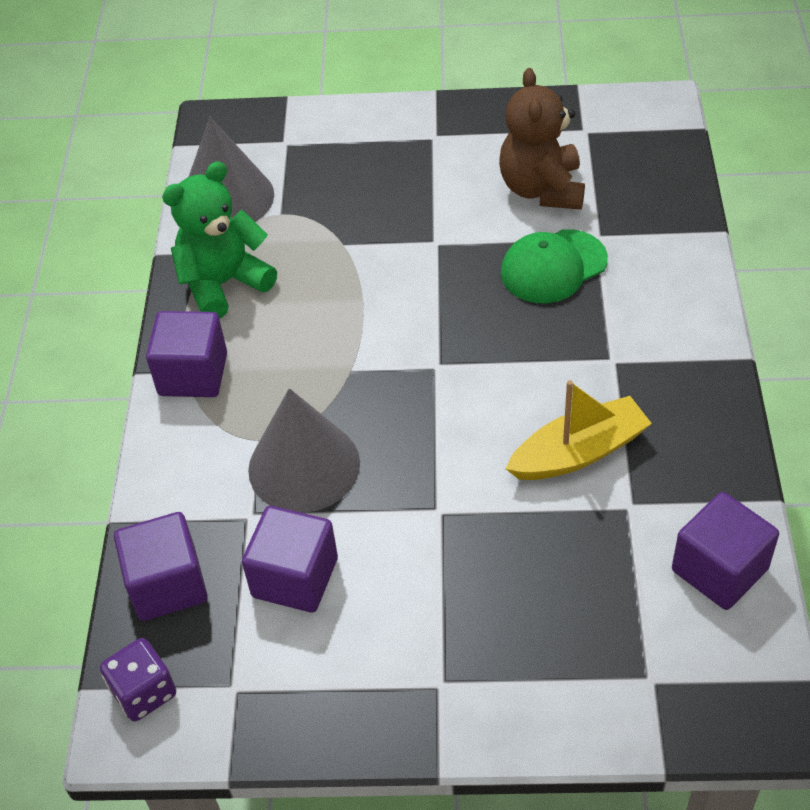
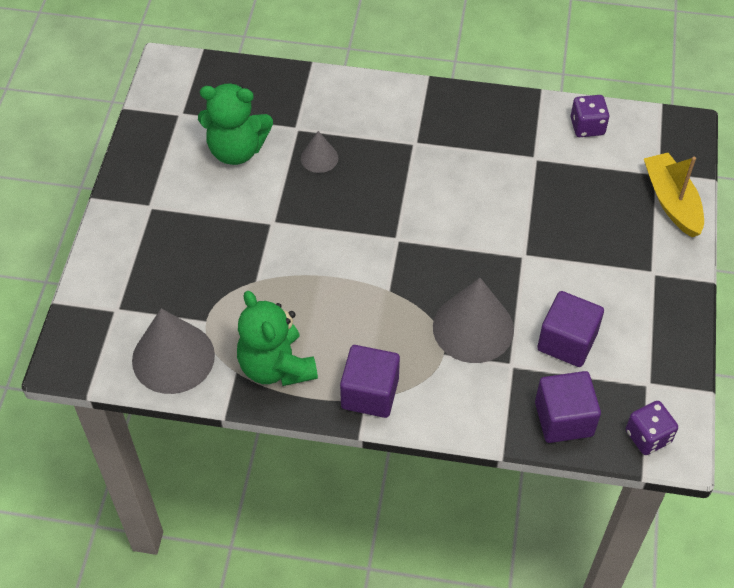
camera: 85 degrees left, 5 degrees up
(542, 189) = (236, 150): brown teddy bear -> green teddy bear
(553, 267) = (319, 158): green cap -> grey cone
(579, 452) = (489, 174): yellow boat -> yellow boat (671, 201)
(719, 570) = (587, 127): purple cube -> purple dice

